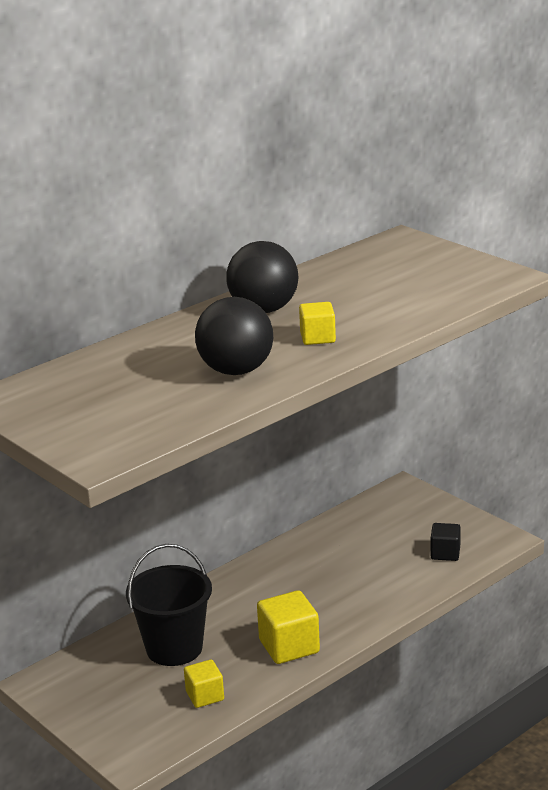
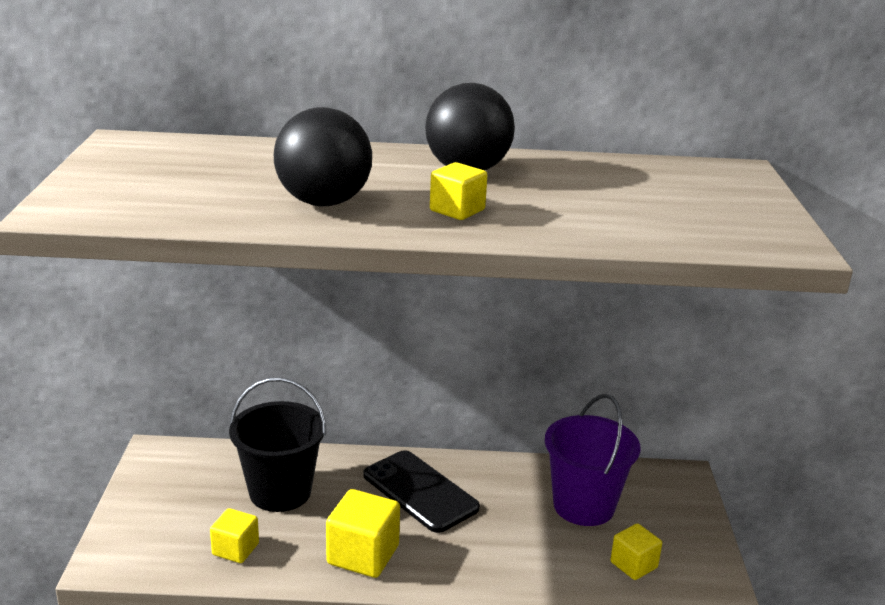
camera: 40 degrees right, 0 degrees up
(264, 591) = (420, 491): none -> black phone
(373, 539) = (584, 506): none -> purple bucket
(445, 553) = (633, 565): black cube -> yellow cube

